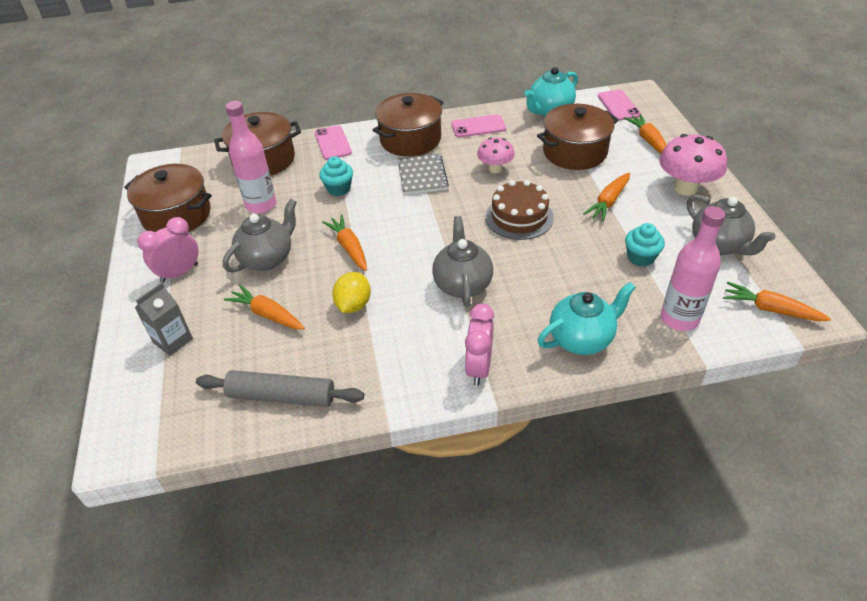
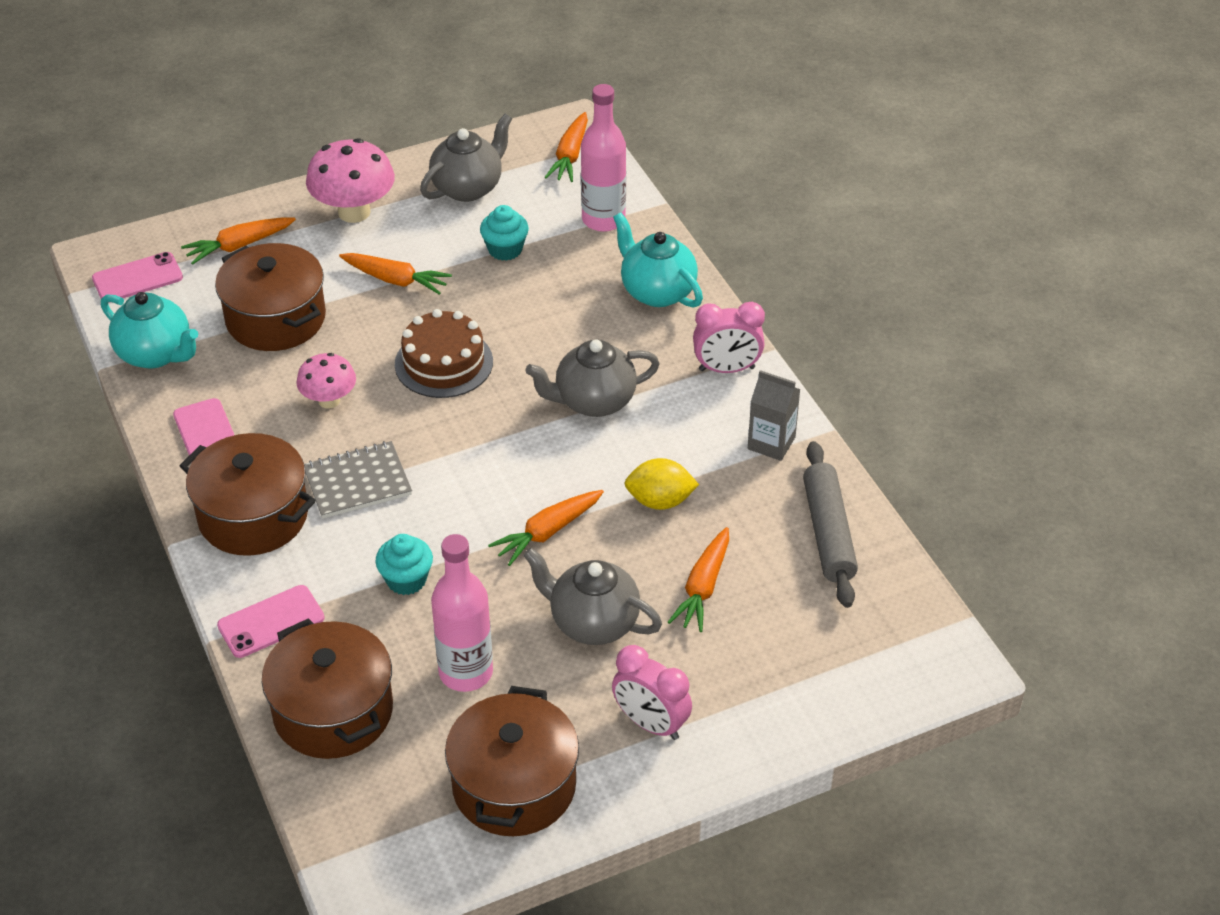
camera: 105 degrees left, 0 degrees up
(173, 341) = (781, 677): grey carton -> grey carton (771, 443)

